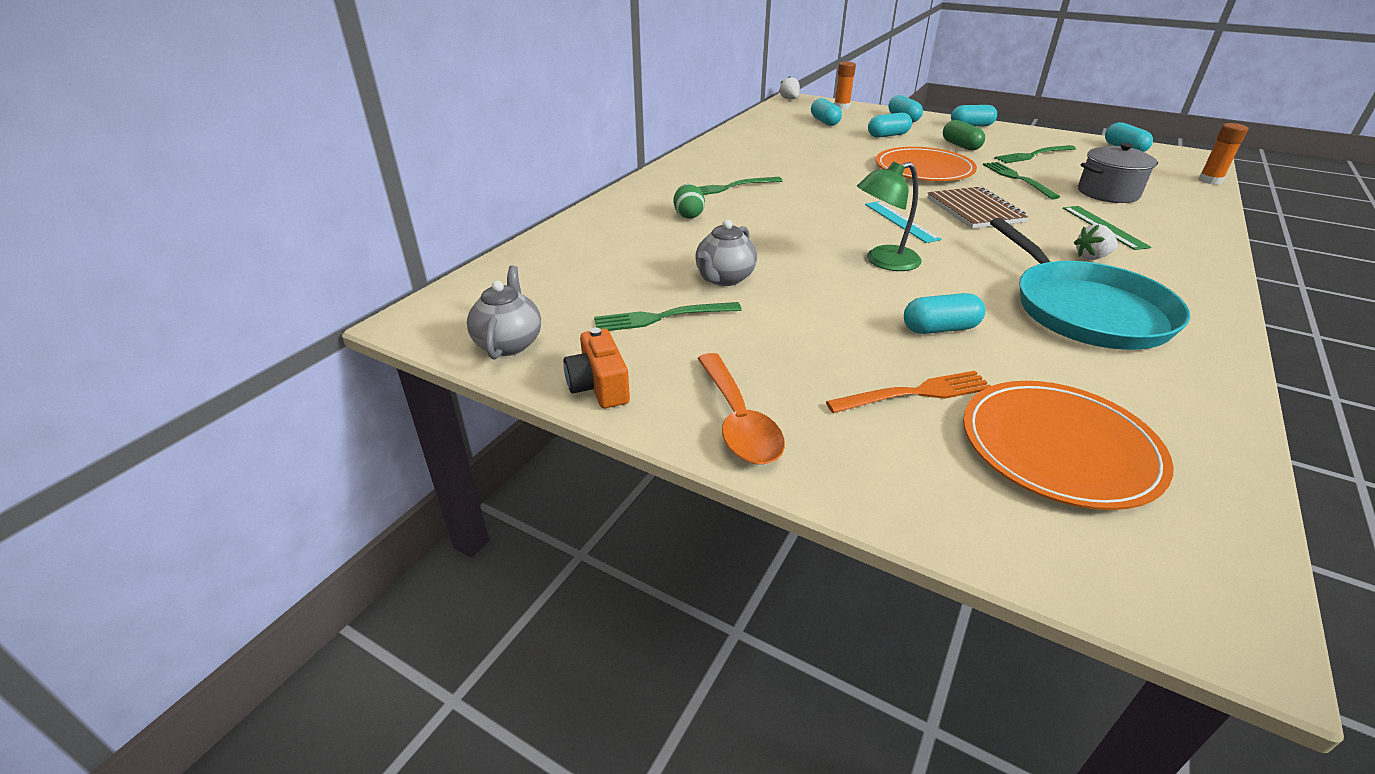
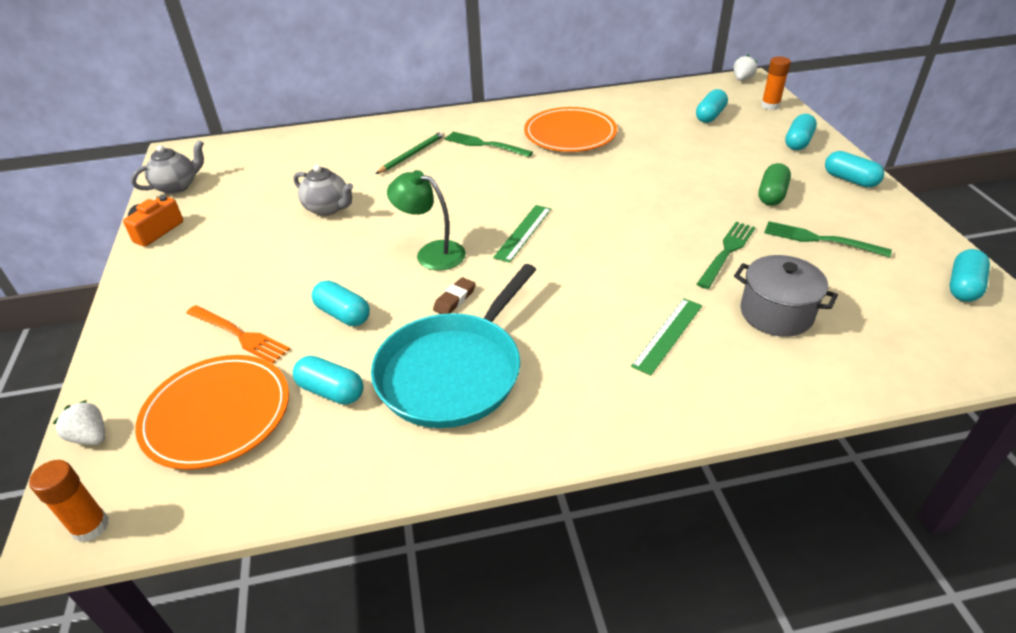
camera: 50 degrees right, 5 degrees up
(661, 318) = (251, 212): green fork -> none
(688, 215) = (412, 154): green egg -> green pencil
(724, 278) = (328, 208): grey teapot -> grey teapot turned 135 degrees counterclockwise
(738, 421) = (155, 286): orange spoon -> none
(888, 135) = (730, 153): turquoise capsule -> turquoise capsule (331, 391)
(901, 221) = (523, 232): turquoise ruler -> green ruler
(924, 169) = (667, 200): orange plate -> orange plate (570, 134)
(973, 276) = (454, 299): none -> brown eraser
(974, 210) = (601, 256): brown notebook -> none
(1092, 257) = (577, 347): white strawberry -> white strawberry (90, 437)
(1210, 180) = (953, 373): orange glue stick -> orange glue stick (90, 526)

